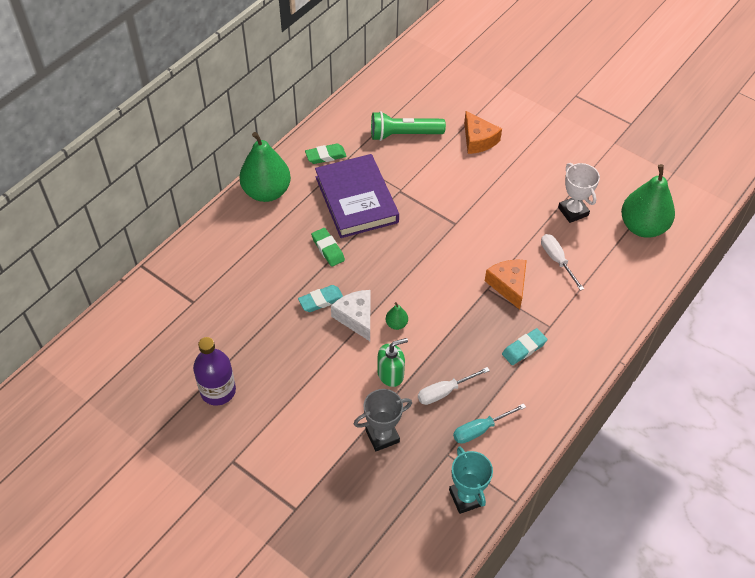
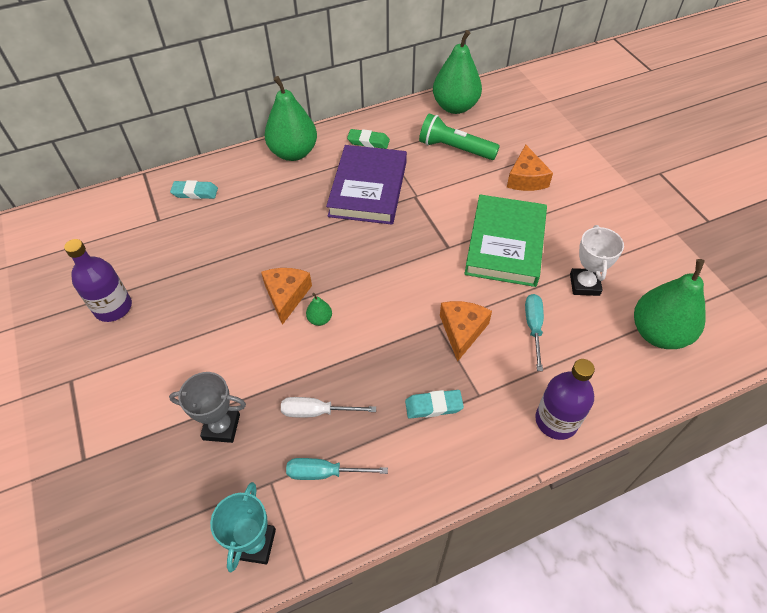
camera: 30 degrees right, 0 degrees up
(321, 300) = (267, 266): turquoise eraser -> turquoise eraser (195, 192)
(328, 249) = (309, 222): green eraser -> none
(356, 318) = (286, 296): white cheese -> orange cheese
(378, 94) = (455, 107): none -> green pear
(390, 374) = (277, 367): green soap dispenser -> none
(497, 203) = (505, 244): none -> green book
(557, 260) = (533, 327): white screwdriver -> turquoise screwdriver
(611, 320) = (556, 420): none -> purple bottle

